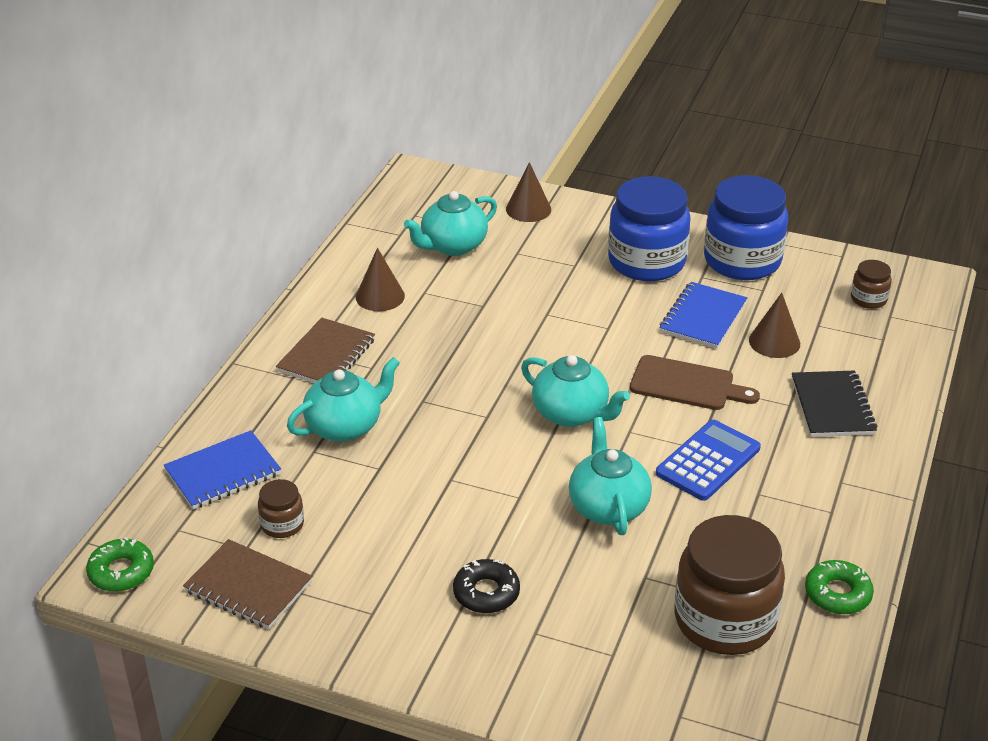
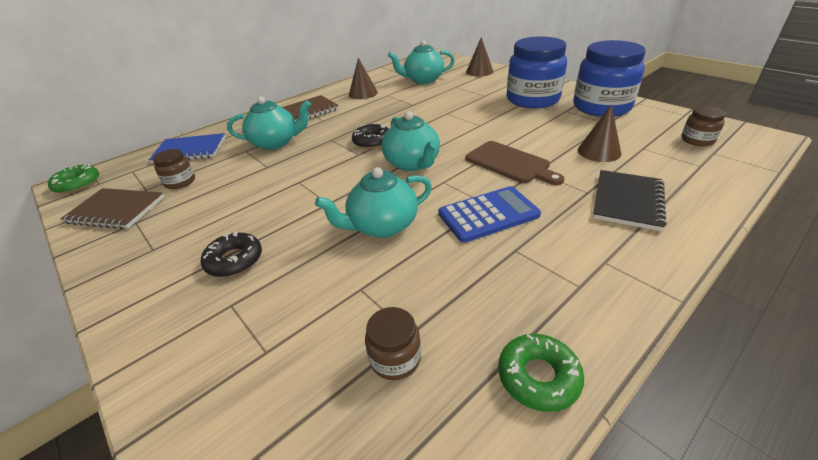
camera: 30 degrees right, 0 degrees up
(248, 587) = (116, 210): brown notebook -> brown notebook turned 45 degrees counterclockwise
(486, 390) = (372, 141): none -> black donut
(608, 507) = (382, 226): turquoise teapot -> turquoise teapot turned 135 degrees counterclockwise
(703, 318) = (551, 130): blue notebook -> none
(724, 620) = (395, 358): brown jar -> brown jar, size x0.46

